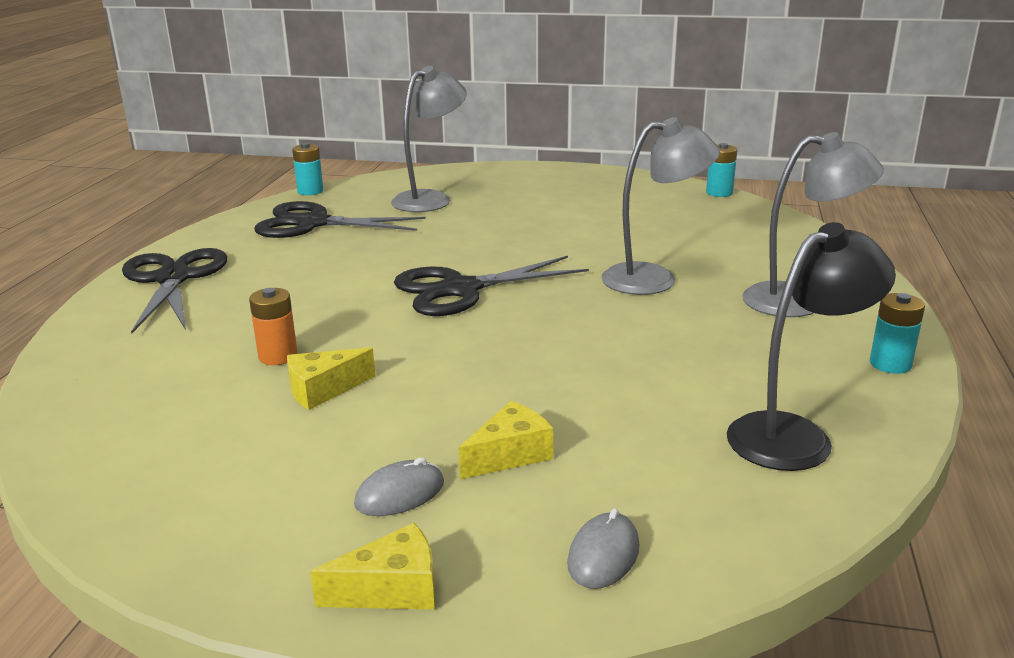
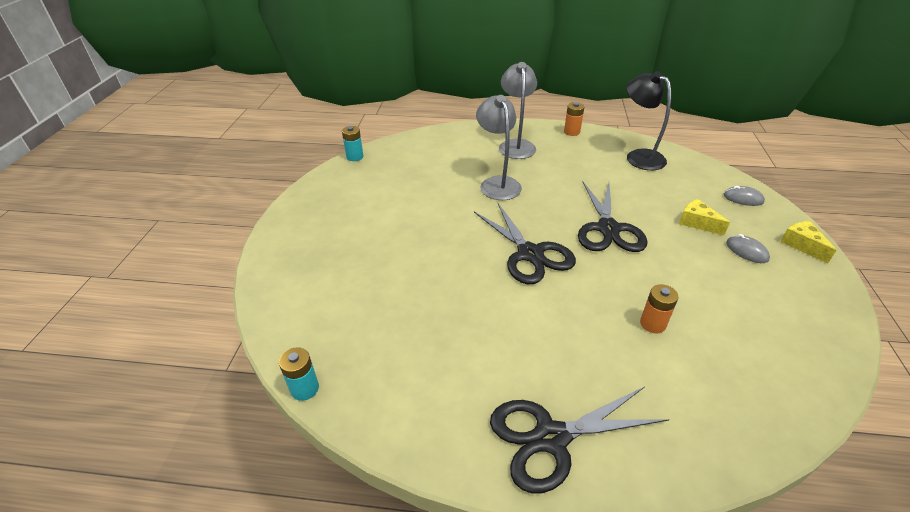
camera: 95 degrees left, 15 degrees up
(313, 223) = (405, 362): black scissors -> black scissors (608, 229)
(323, 390) = (679, 293): yellow cheese -> none
(430, 199) = (346, 290): grey lamp -> none
(890, 364) = (571, 132): turquoise battery -> orange battery

